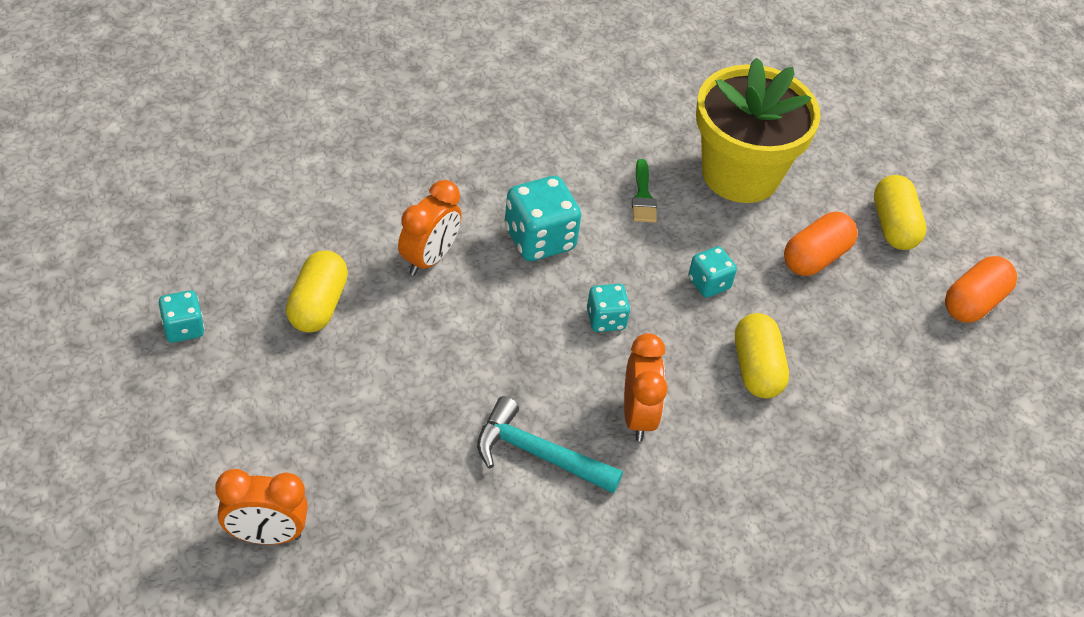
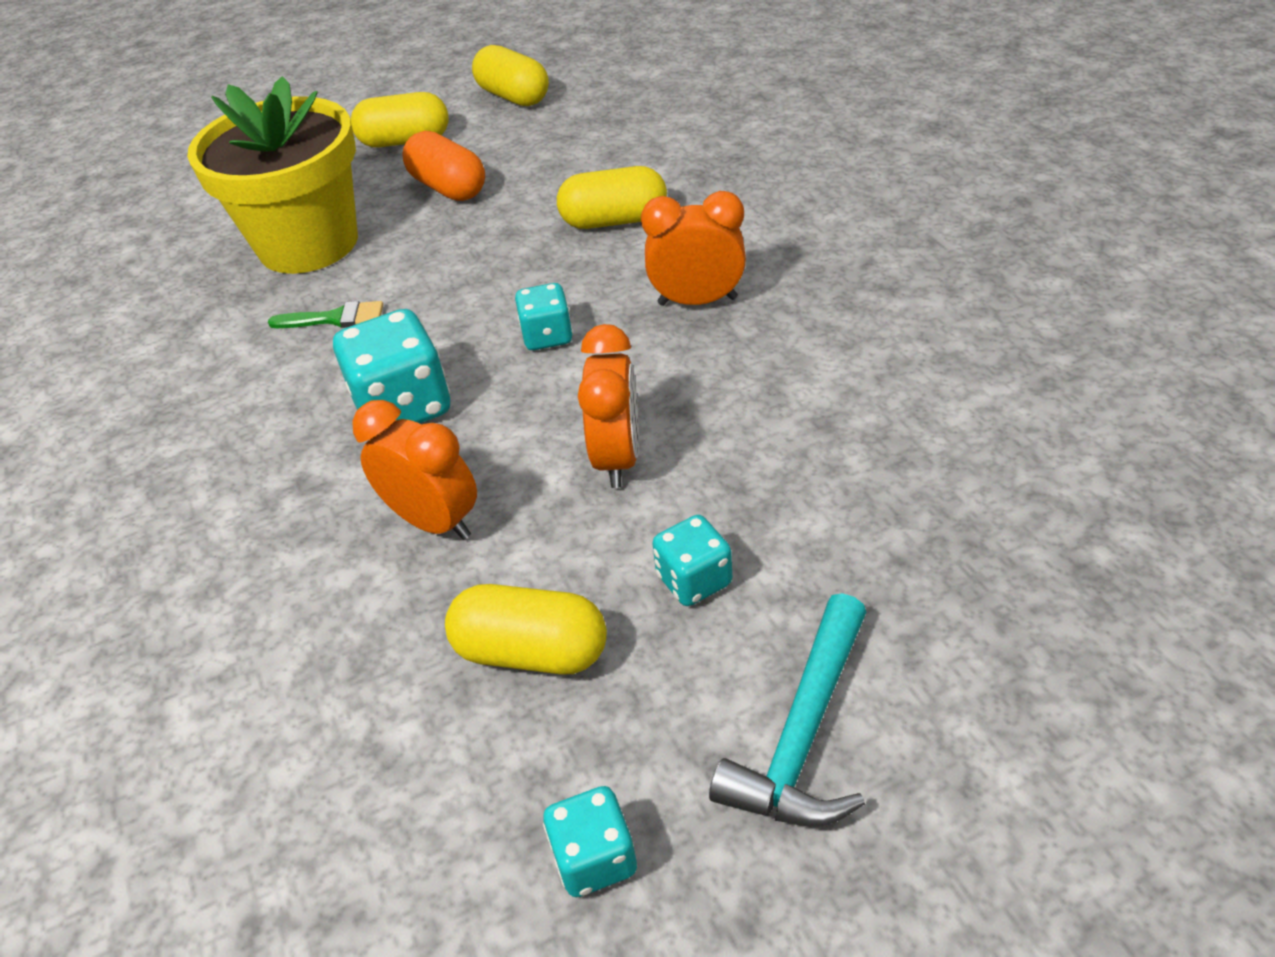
camera: 80 degrees left, 5 degrees down
(266, 535) = (998, 650): orange clock -> orange clock (617, 458)
(538, 454) = (773, 377): turquoise hammer -> turquoise hammer (803, 733)
(709, 283) = (487, 259): turquoise dice -> turquoise dice (694, 580)
(974, 302) = (514, 96): orange capsule -> yellow capsule

